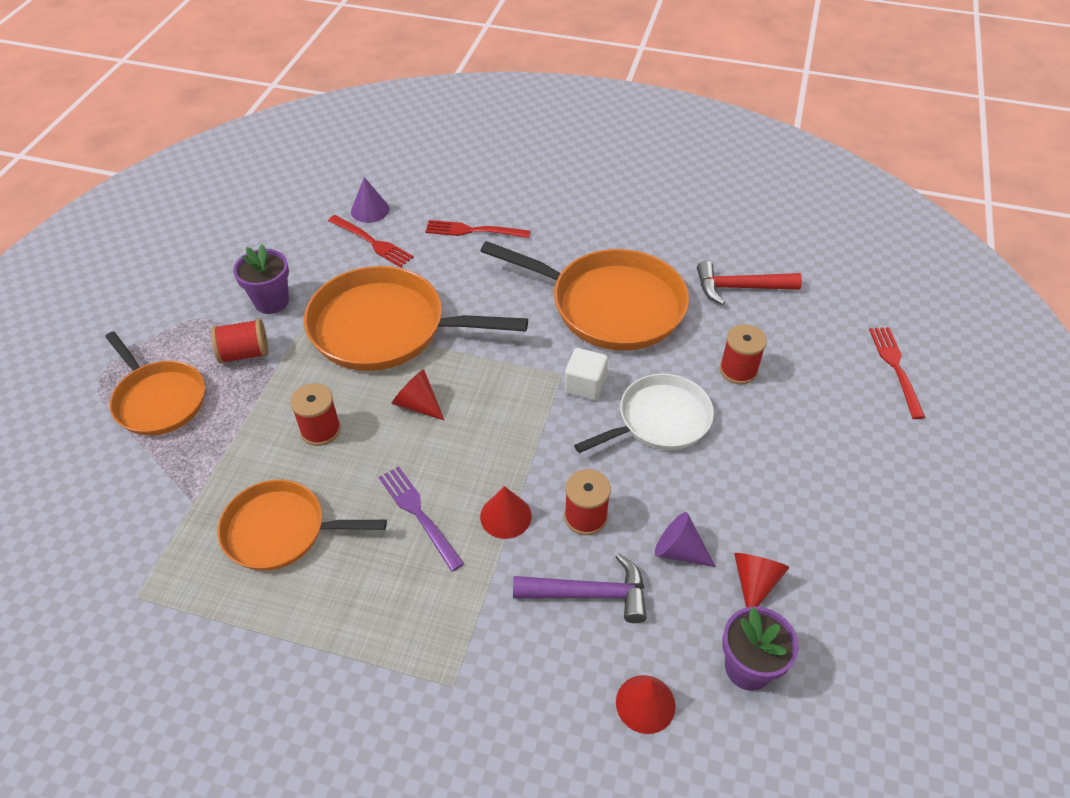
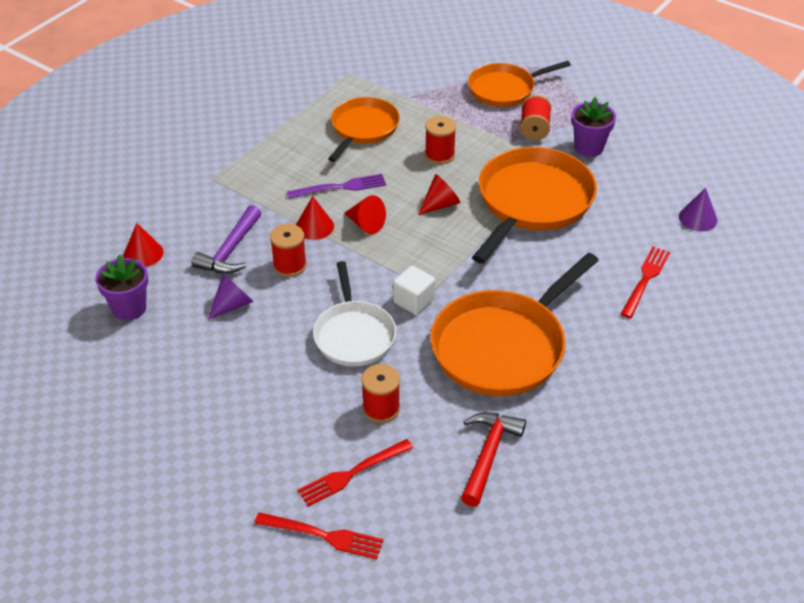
camera: 110 degrees right, 5 degrees down
(372, 242) = (648, 212): red fork -> red fork (352, 474)
(755, 582) = (182, 336): red cone -> red cone (366, 224)

